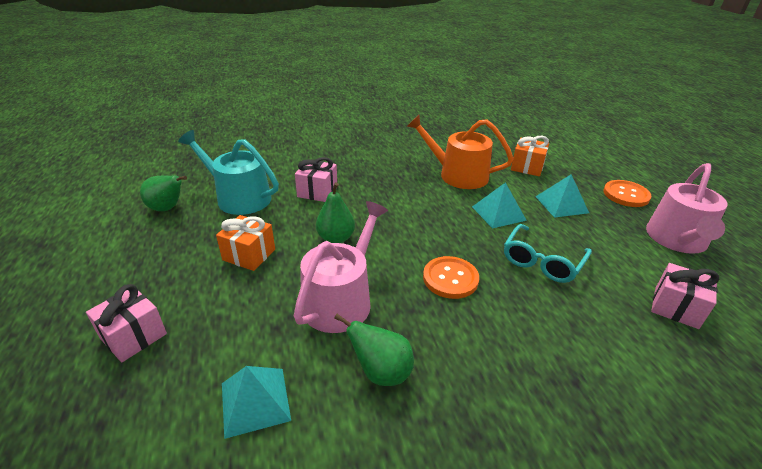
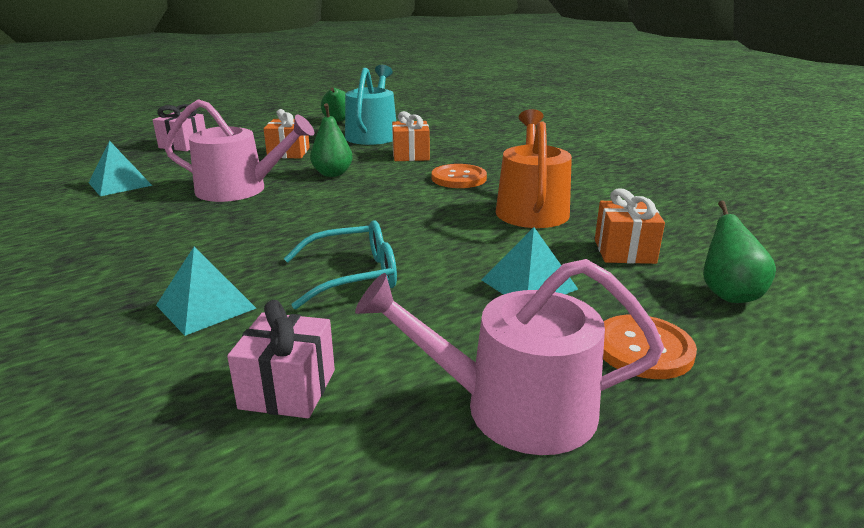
camera: 70 degrees right, 10 degrees down
(317, 192) = (410, 155): pink gift -> orange gift
(381, 372) = (147, 215): green pear -> green pear (728, 294)
(450, 278) = (290, 227): orange button -> orange button (459, 178)
(498, 213) = (453, 241): turquoise pyramid -> turquoise pyramid (206, 306)
(542, 261) = (354, 275): turquoise glasses -> turquoise glasses turned 150 degrees clockwise

